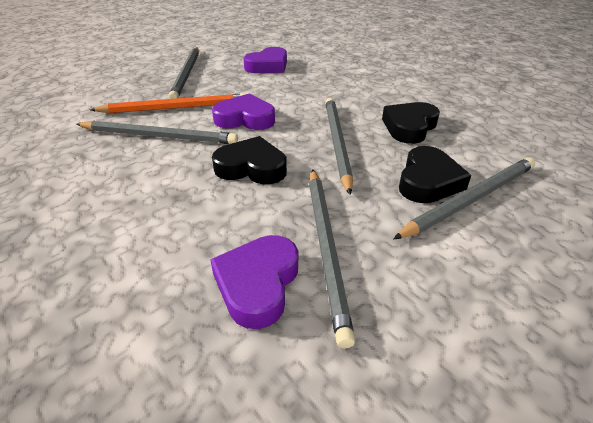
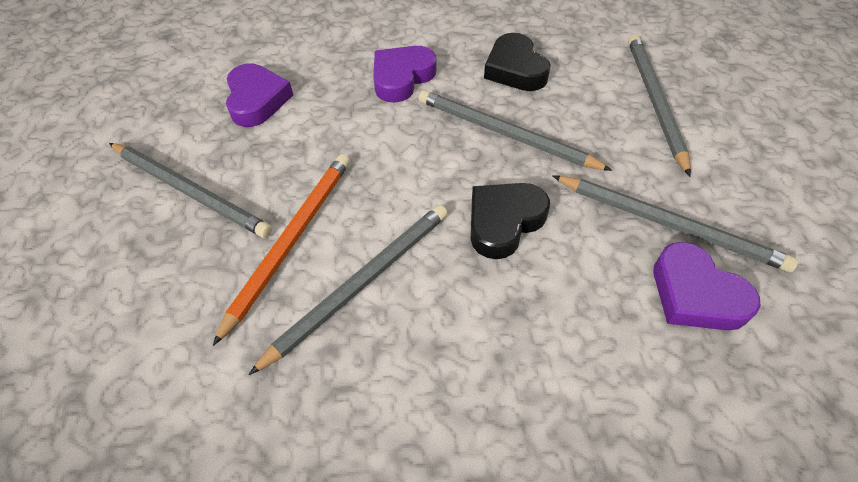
camera: 55 degrees left, 15 degrees up
(245, 119) = (387, 183): purple heart -> purple heart (402, 78)
(428, 181) = (613, 110): black heart -> none

